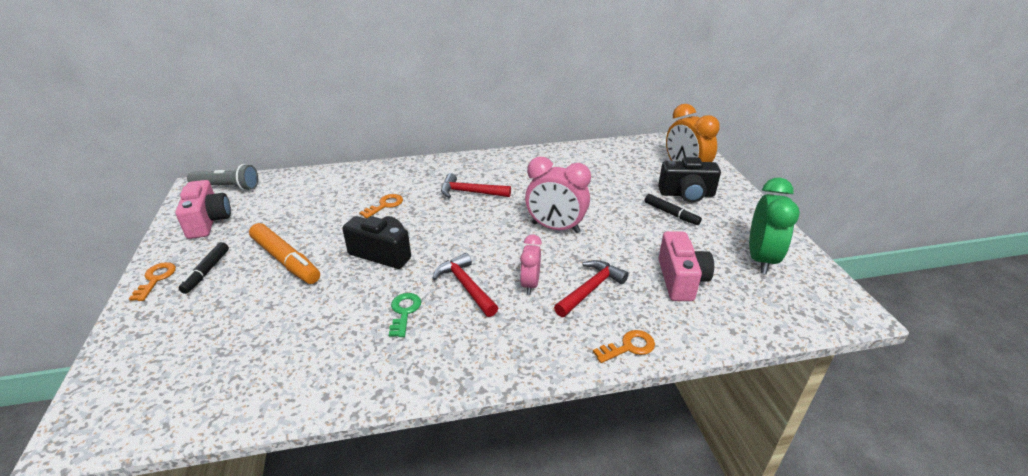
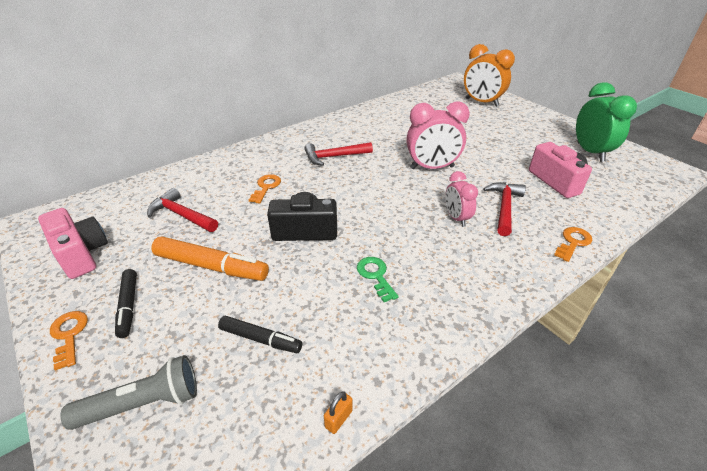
camera: 25 degrees left, 5 degrees up
(227, 187) = (73, 213): grey flashlight -> grey flashlight (143, 403)
(272, 410) = (338, 419): none -> orange padlock
(466, 286) = (407, 236): red hammer -> red hammer (182, 215)
(671, 214) = (503, 135): black marker -> black marker (260, 339)
(686, 194) = (499, 119): black camera -> none

